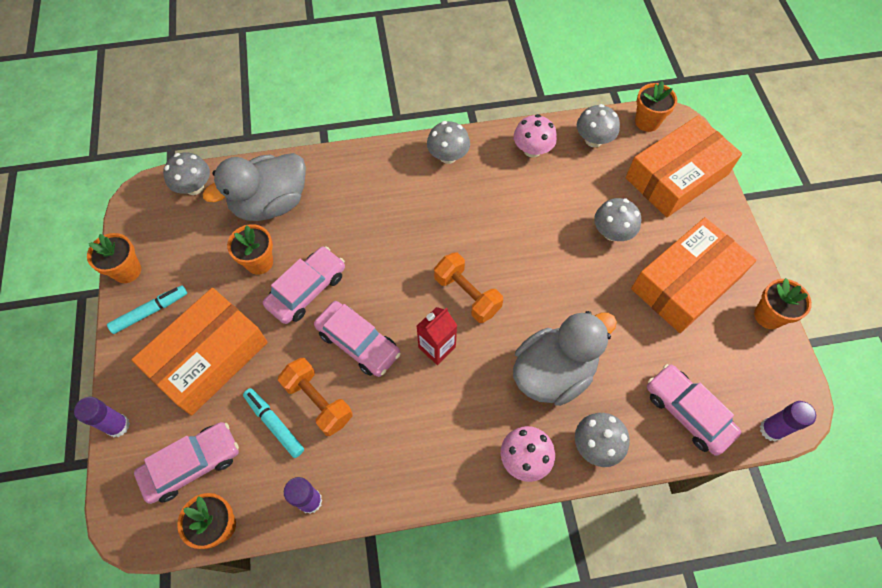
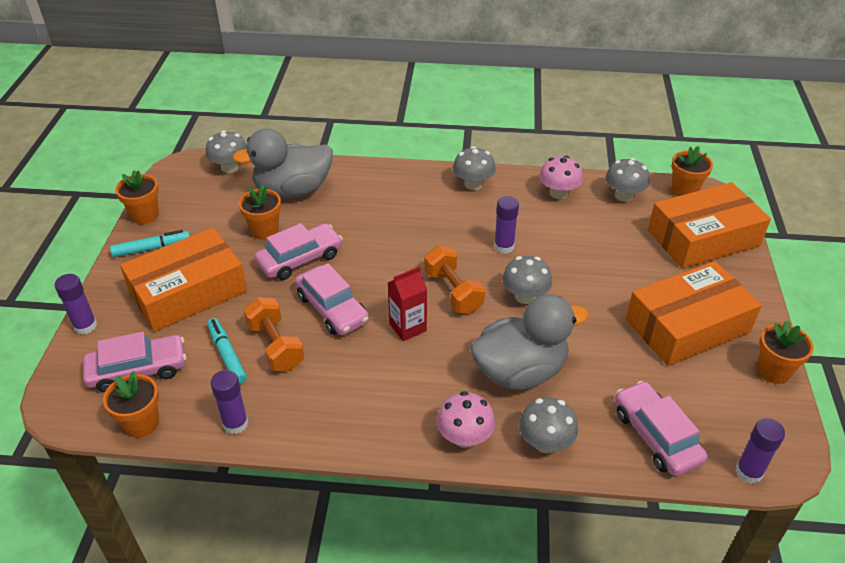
camera: 15 degrees right, 20 degrees down
(499, 228) = (504, 246): none -> purple glue stick
(612, 232) = (620, 270): grey mushroom -> grey mushroom (525, 296)

